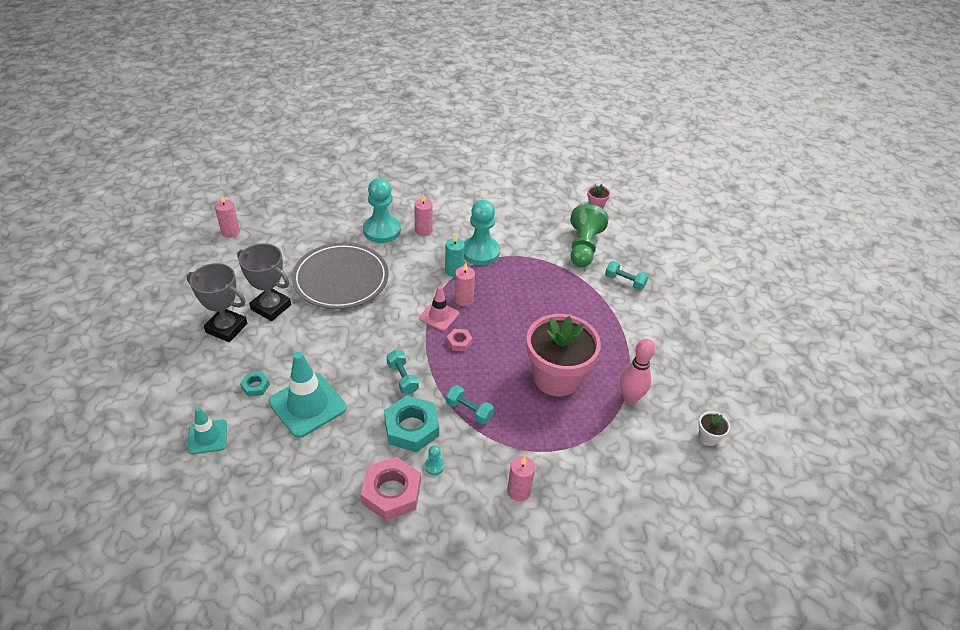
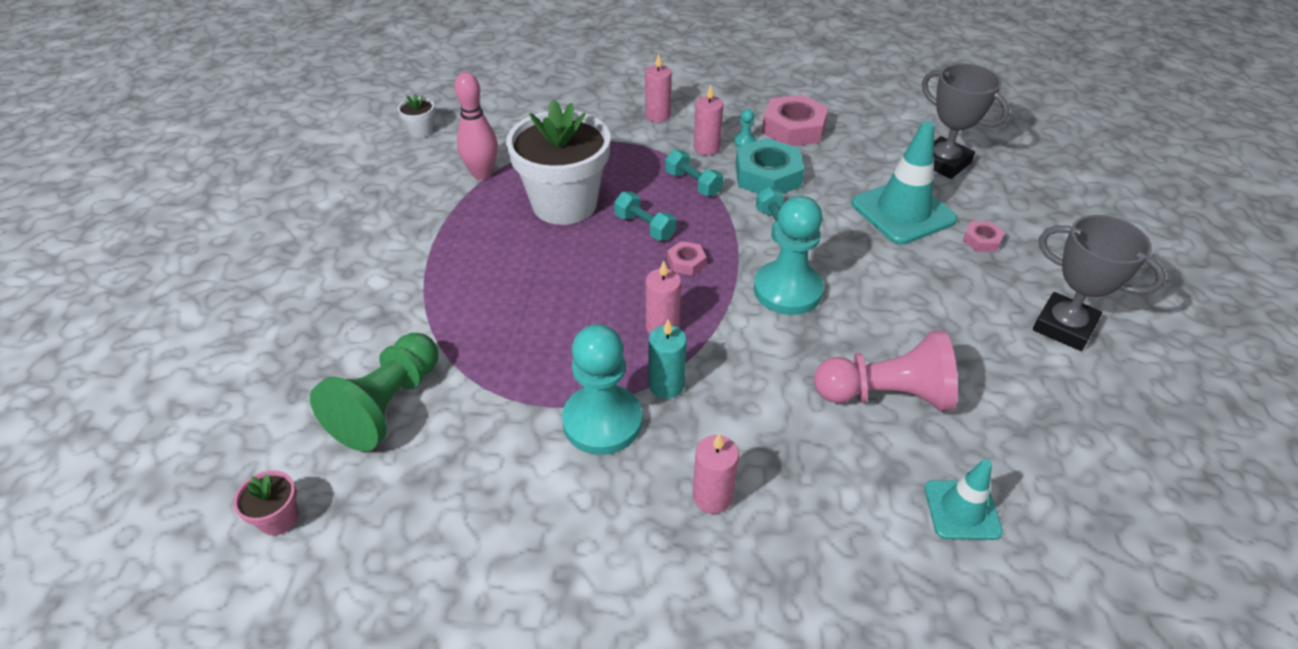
camera: 165 degrees left, 0 degrees up
(207, 437) = (1020, 194): turquoise traffic cone -> turquoise traffic cone (962, 510)
(230, 232) = (1168, 553): pink candle -> pink candle (706, 148)
(255, 386) = (981, 240): turquoise nut -> pink nut
(271, 307) = (1002, 354): grey trophy -> grey trophy (944, 163)
(341, 279) = (886, 395): grey plate -> pink pawn
(382, 230) = (808, 510): turquoise pawn -> turquoise pawn (787, 290)
(439, 316) = (710, 304): pink traffic cone -> none
(556, 377) = (564, 204): pink flower pot -> white flower pot
(624, 281) = (364, 324): turquoise dumbbell -> turquoise dumbbell (645, 227)

